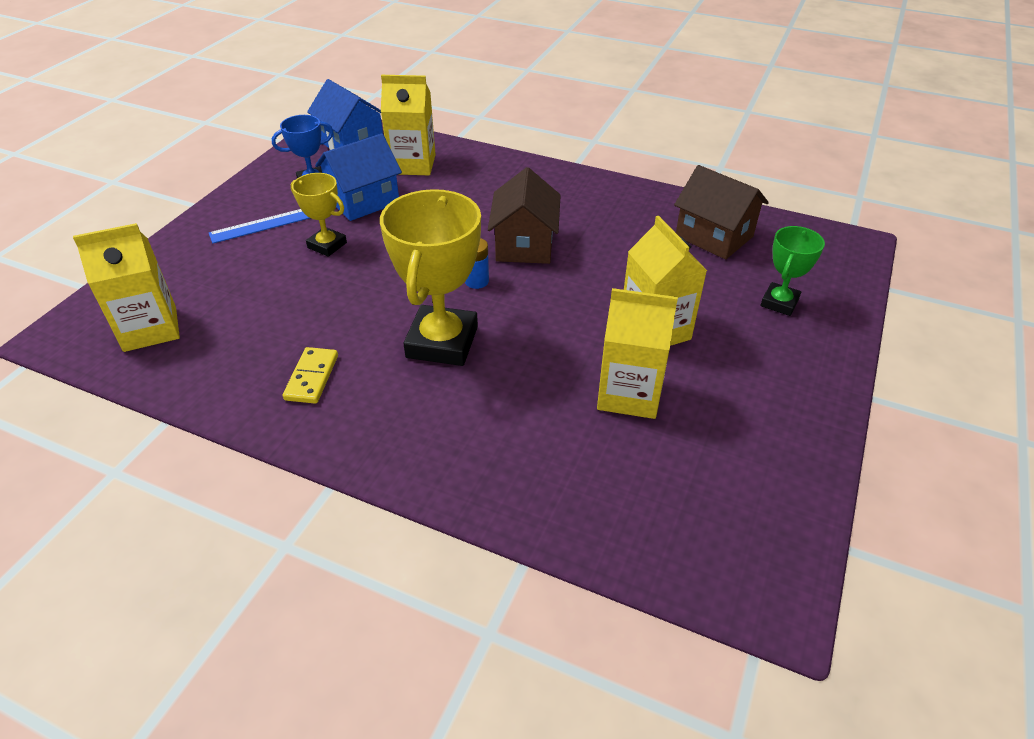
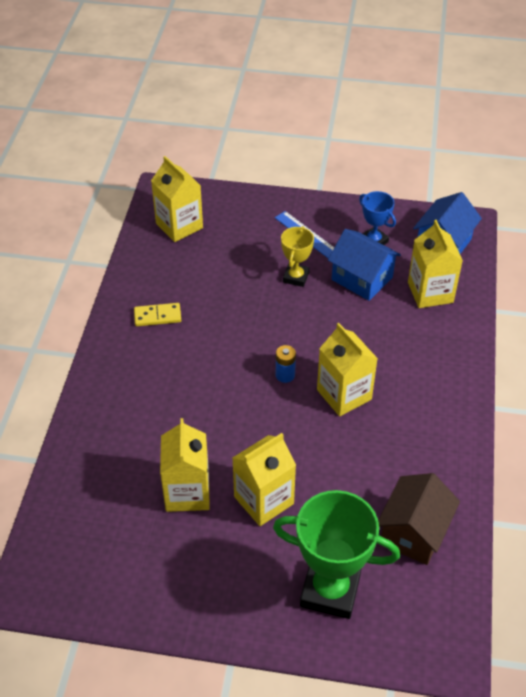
camera: 75 degrees right, 5 degrees up
(442, 342) = (210, 372): yellow trophy -> none
(524, 245) = (344, 394): brown house -> yellow carton
(779, 302) = (330, 590): green trophy -> green trophy, size x1.84

